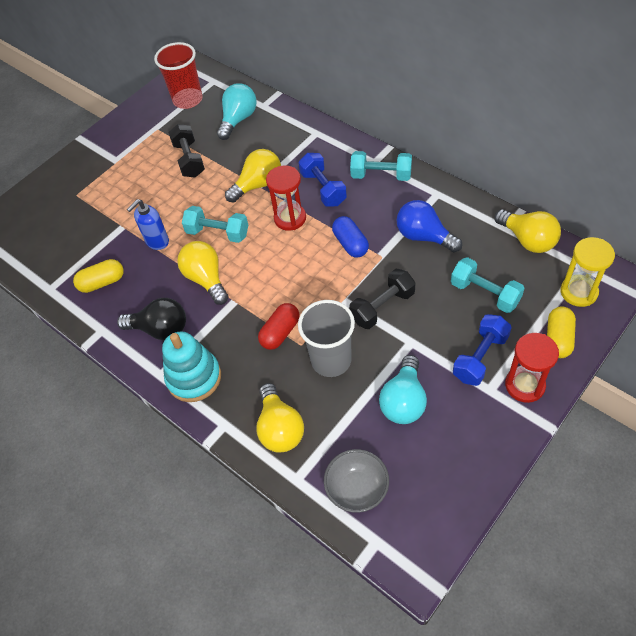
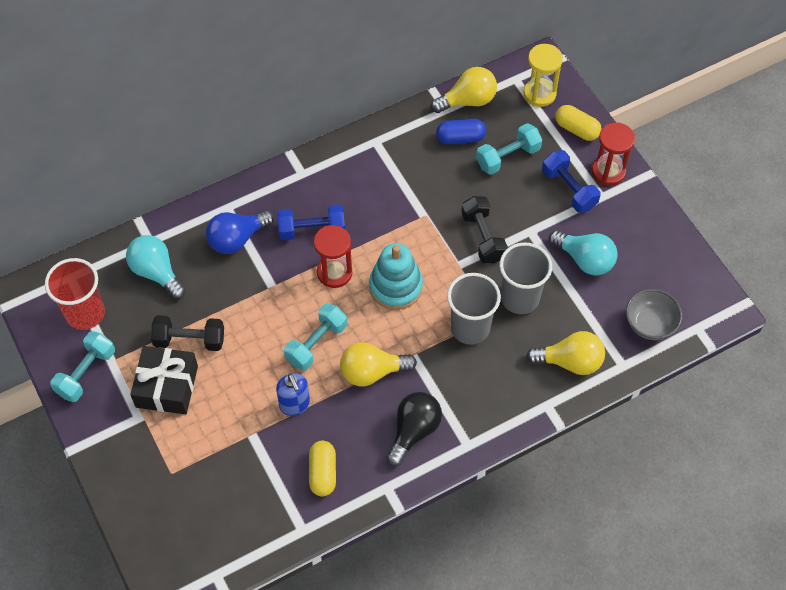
camera: 75 degrees left, 5 degrees up
(145, 164) = (167, 386): none -> black gift
(194, 377) = (485, 416): turquoise stacking toy -> turquoise stacking toy (395, 286)
(258, 185) = (270, 285): yellow light bulb -> none
(280, 332) = (470, 328): red capsule -> grey cup
(350, 244) = (396, 234): blue capsule -> blue capsule (460, 138)
(381, 175) = (324, 175): turquoise dumbbell -> turquoise dumbbell (86, 373)
(424, 236) = (421, 173): blue light bulb -> blue light bulb (237, 239)

